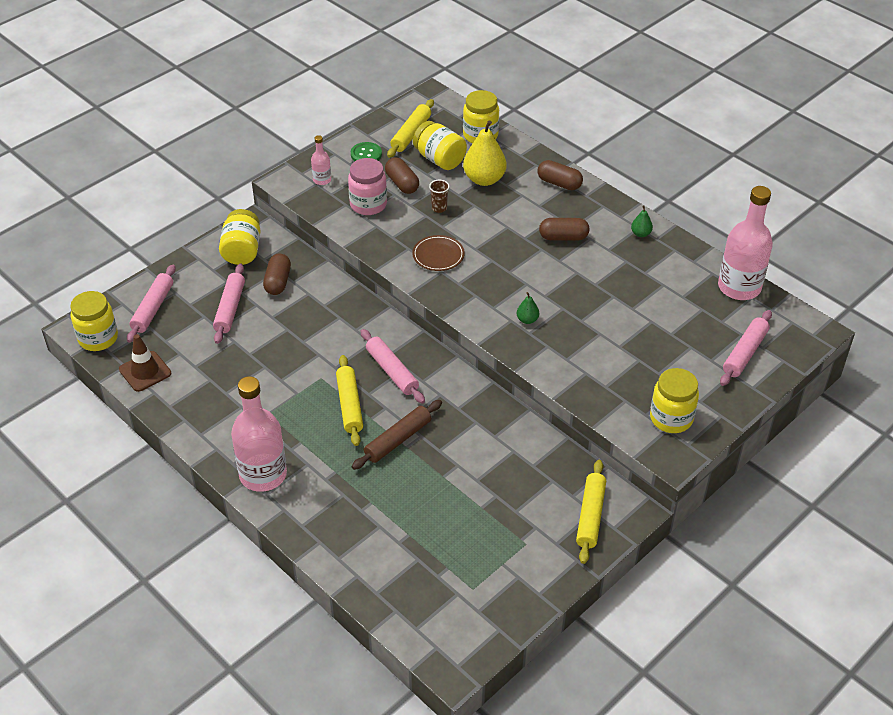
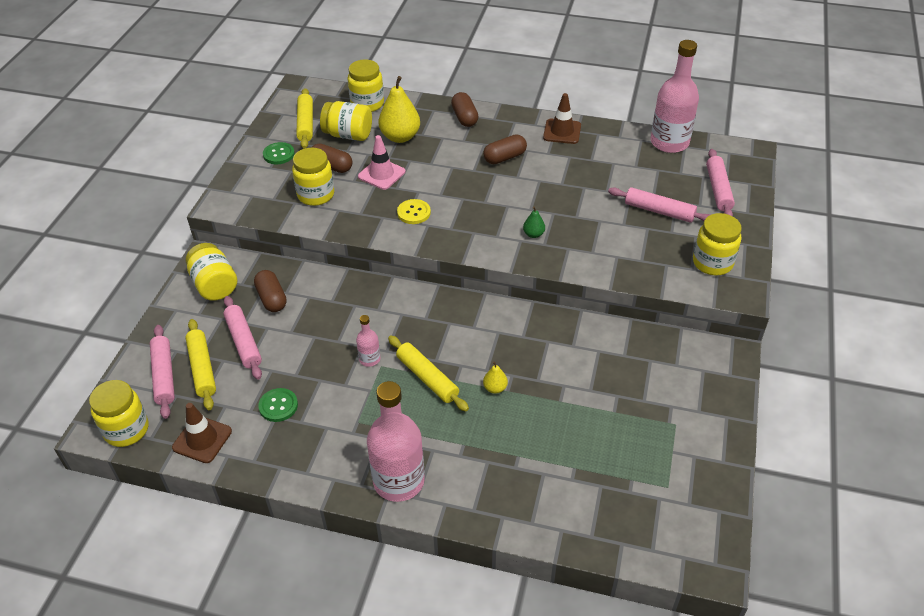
camera: 30 degrees left, 0 degrees up
(218, 372) = (278, 406): none -> green button
(322, 180) = (255, 190): pink bottle -> pink bottle (369, 359)
(368, 204) = (316, 195): pink jar -> yellow jar
(392, 371) = (440, 331): pink rolling pin -> pink rolling pin (659, 211)
(398, 440) = (495, 388): brown rolling pin -> yellow pear
(438, 255) = (414, 213): brown plate -> yellow button
(439, 208) = (381, 174): brown cup -> pink traffic cone
(559, 183) = (464, 117): brown capsule -> brown capsule turned 75 degrees clockwise
(590, 516) = (704, 374): yellow rolling pin -> yellow rolling pin (202, 368)
(640, 234) = (562, 132): green pear -> brown traffic cone

